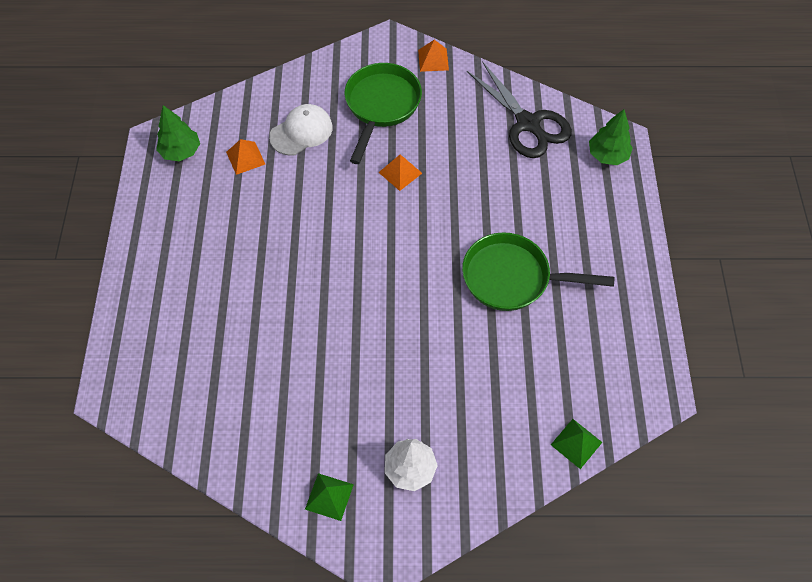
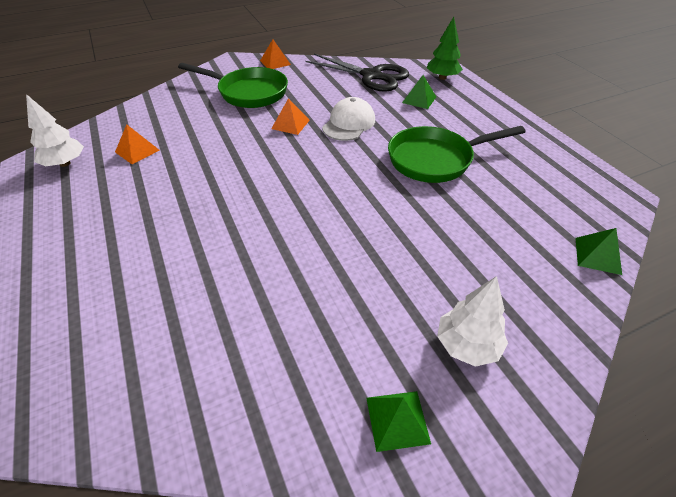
camera: 25 degrees left, 15 degrees down
(181, 151) = (65, 163): green tree -> white tree
(301, 132) = (185, 122): white cap -> white cap (349, 123)
(381, 106) = (249, 93): green pan -> green pan turned 120 degrees clockwise
(555, 183) = (419, 99): none -> green pyramid

